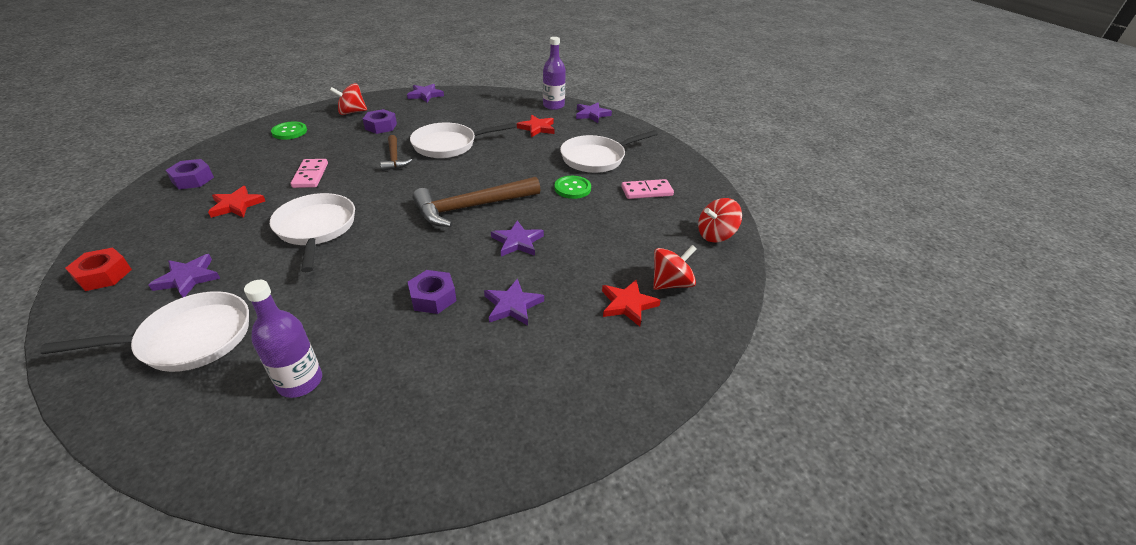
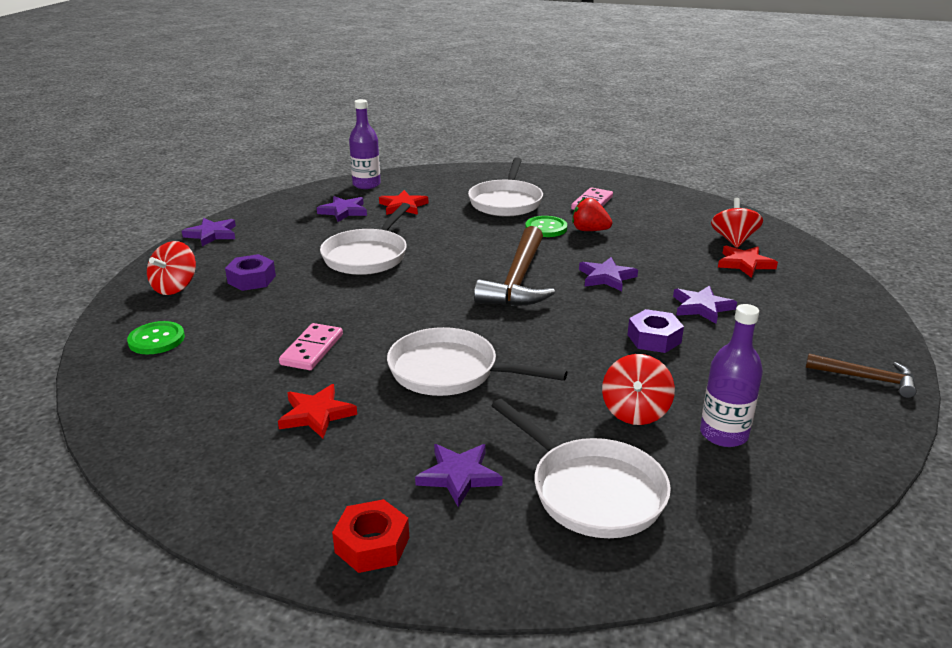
camera: 50 degrees left, 10 degrees down
(189, 339) = (591, 491): white pan -> white pan turned 120 degrees clockwise
(193, 179) = (185, 438): purple nut -> none
(310, 175) = (312, 350): pink domino -> pink domino turned 75 degrees clockwise
(394, 158) = (350, 291): brown hammer -> brown hammer (866, 378)
(592, 114) = (416, 176): purple star -> purple star (344, 211)
(593, 207) = (589, 230): none -> red strawberry
(715, 235) = (687, 204): red spinning top -> red spinning top (635, 412)

